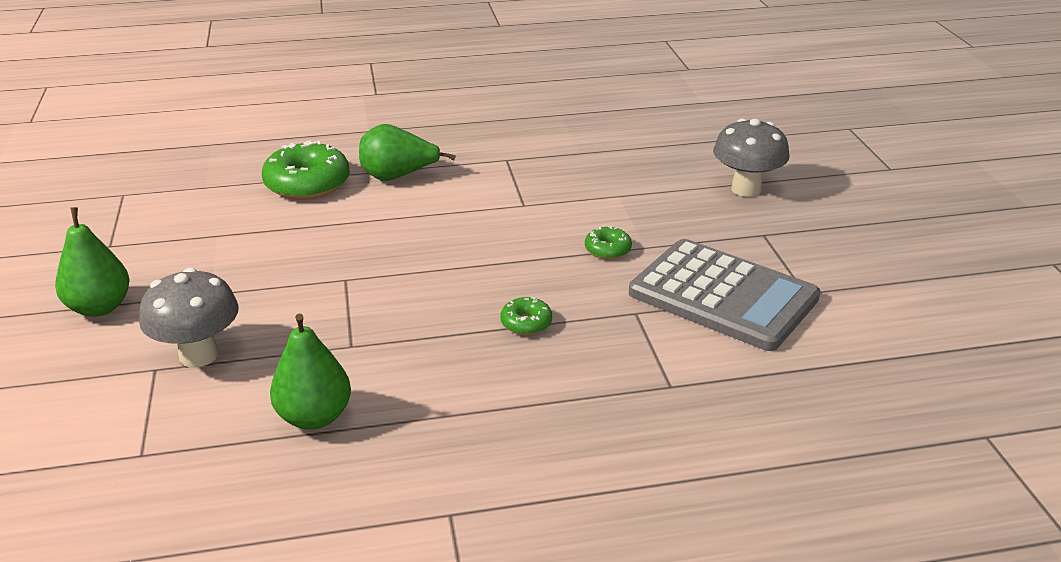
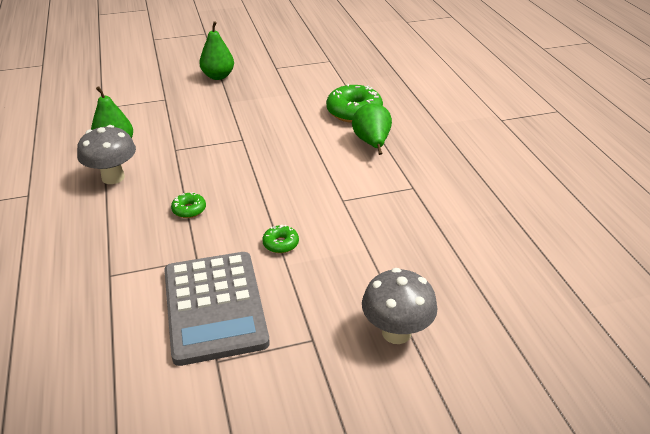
camera: 85 degrees right, 5 degrees up
(198, 355) = (174, 108): grey mushroom -> grey mushroom (113, 177)
(723, 296) = (214, 307): grey calculator -> grey calculator turned 45 degrees counterclockwise

